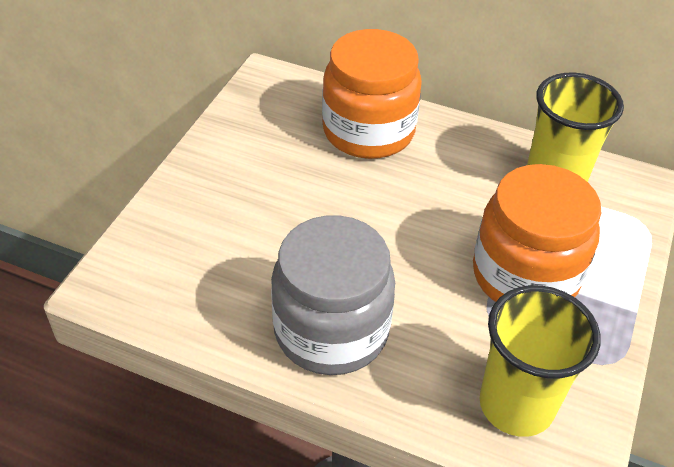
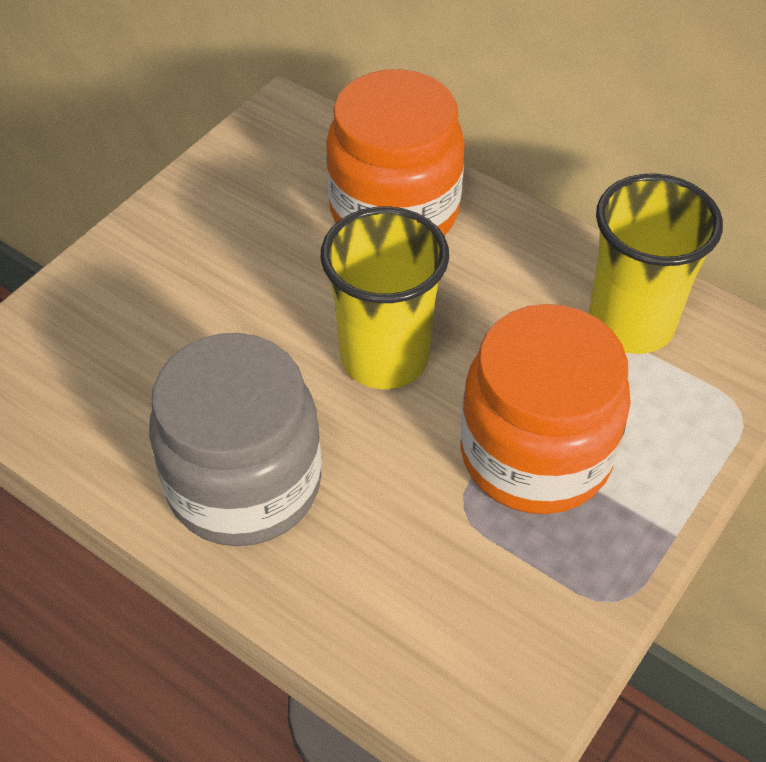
camera: 15 degrees right, 5 degrees up
(516, 405) = (453, 633): yellow cup -> yellow cup (384, 358)

